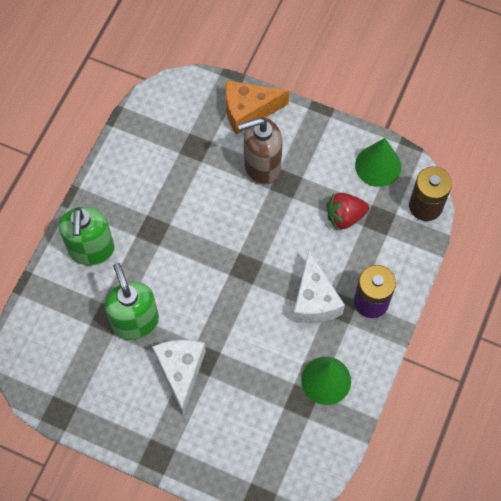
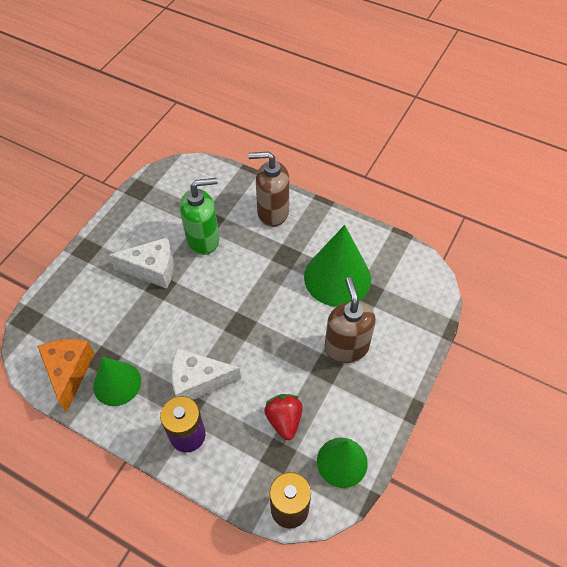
camera: 95 degrees right, 10 degrees down
(91, 250) = (272, 212): green soap dispenser -> brown soap dispenser
(178, 177) = (337, 277): none -> green cone
(248, 111) = (408, 340): orange cheese -> orange cheese (69, 372)

